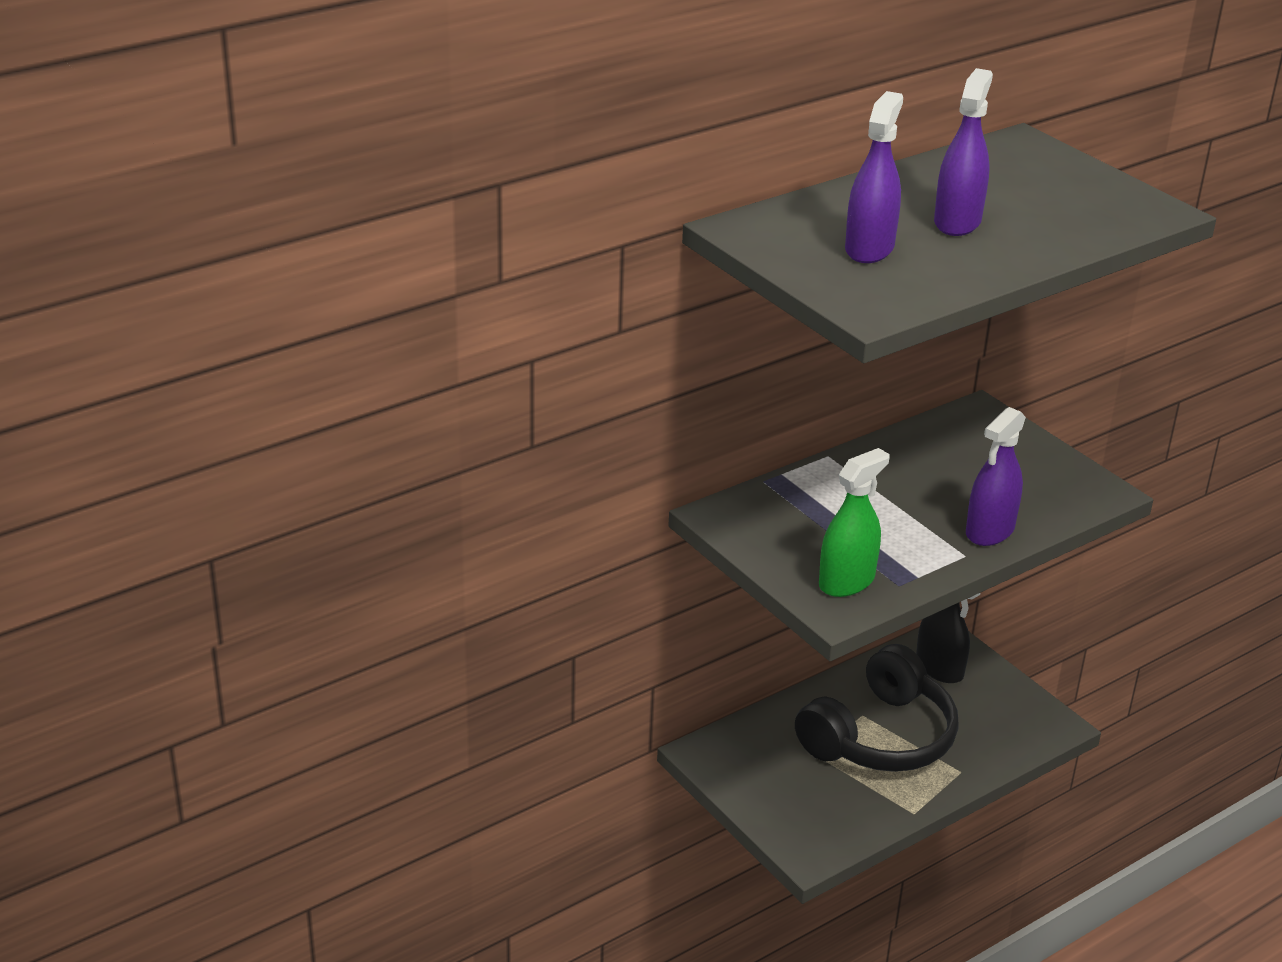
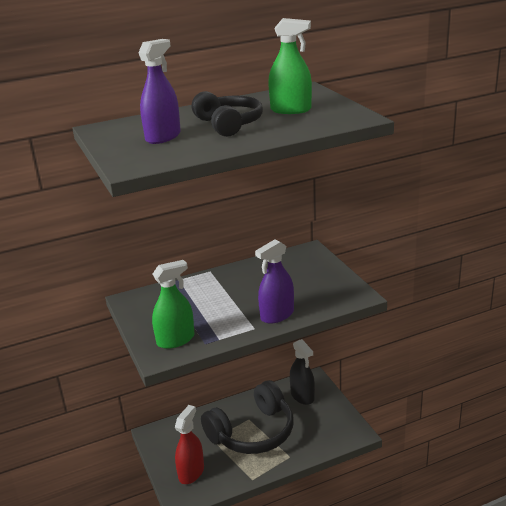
camera: 15 degrees right, 5 degrees down
(805, 811) = (191, 472): none -> red spray bottle
(957, 222) = (229, 124): purple spray bottle -> black headphones
(1035, 191) = (291, 110): none -> green spray bottle

